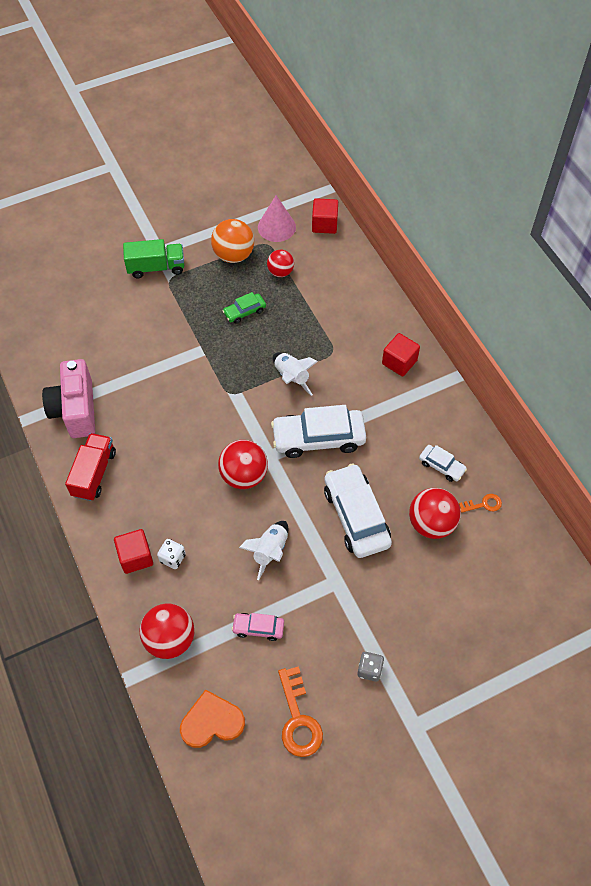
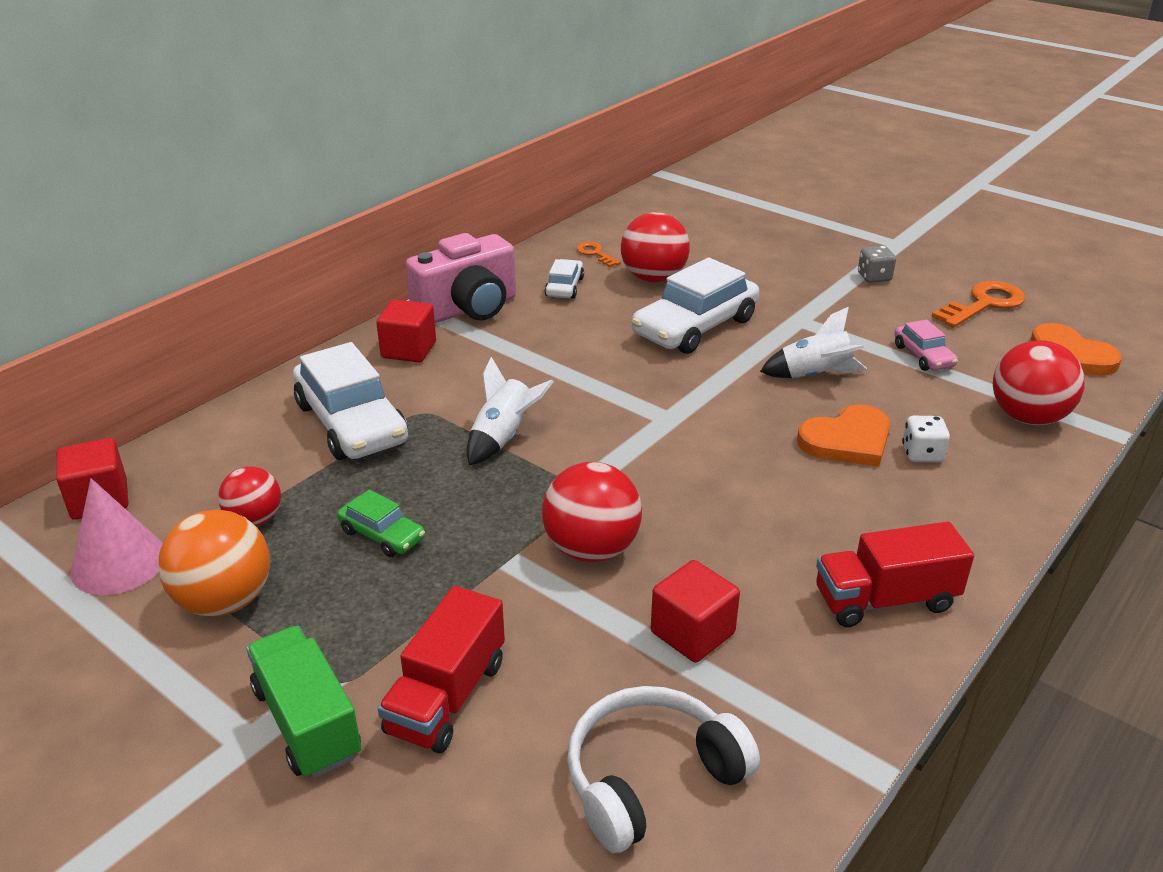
camera: 115 degrees left, 25 degrees down
(69, 352) = (651, 778): none -> white headphones
(75, 410) = (783, 692): pink camera -> pink camera (468, 309)
(135, 557) = (963, 490): red cube -> red cube (692, 633)
(142, 308) = (446, 697): none -> red truck
(204, 529) = (847, 440): none -> orange heart
(244, 475) = (724, 431): red ball -> red ball (591, 549)
(318, 438) = (599, 384): white car -> white car (351, 423)

